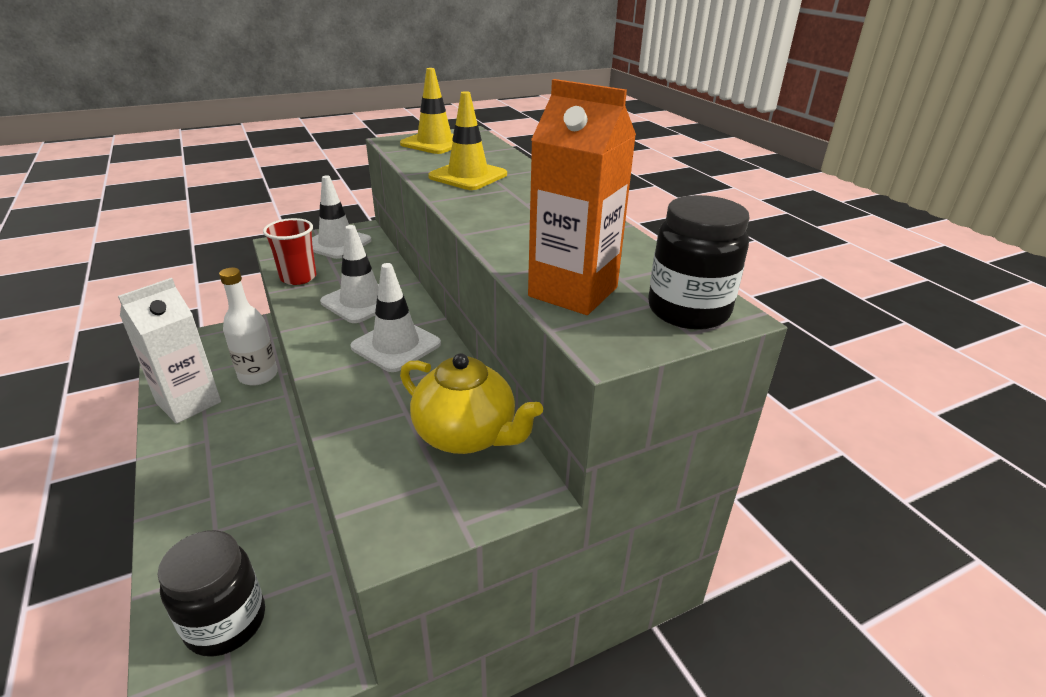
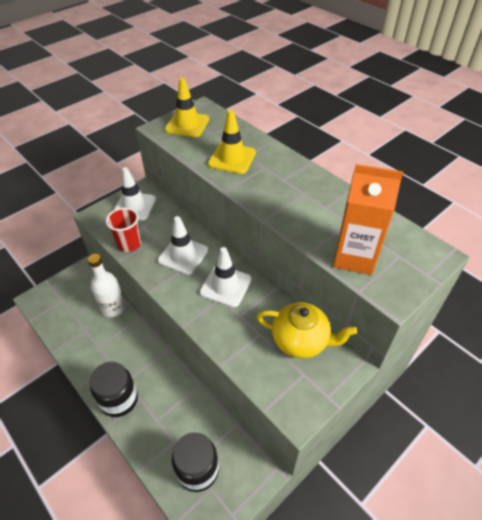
camera: 15 degrees left, 15 degrees up
(189, 403) = (82, 340): white carton -> none
(688, 311) = (419, 257): black jar -> black jar (119, 399)

